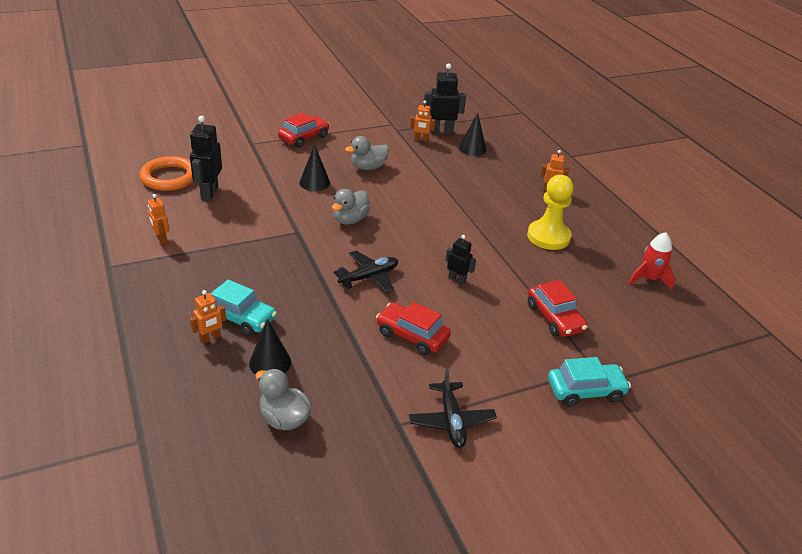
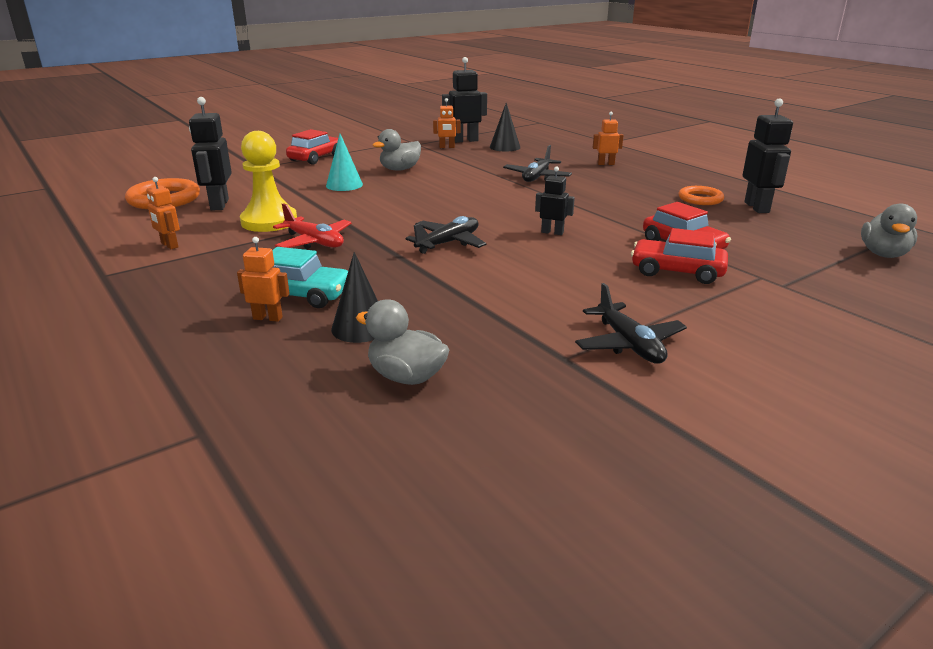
camera: 10 degrees left, 10 degrees down
(210, 338) = (268, 318): orange robot -> orange robot turned 120 degrees counterclockwise
(268, 256) = (314, 242): none -> red plane
(314, 182) = (344, 185): black cone -> turquoise cone
(350, 220) = (400, 205): grey duck -> grey duck (883, 254)
(412, 335) = (529, 280): red car -> red car (677, 272)
(480, 200) = (537, 177): none -> black plane
(548, 237) = (628, 192): yellow pawn -> yellow pawn (269, 221)
(585, 391) = (766, 295): turquoise car -> none
(606, 258) = (700, 199): none -> orange ring
(649, 279) = (757, 207): red rocket -> black robot

